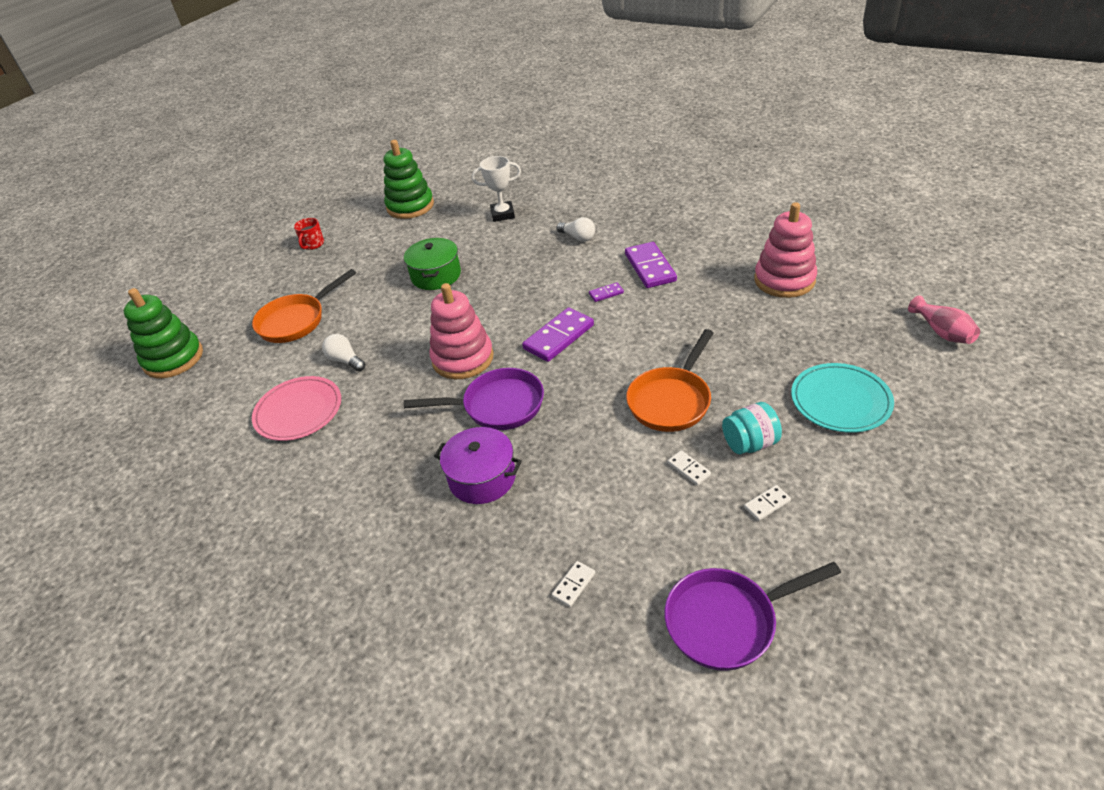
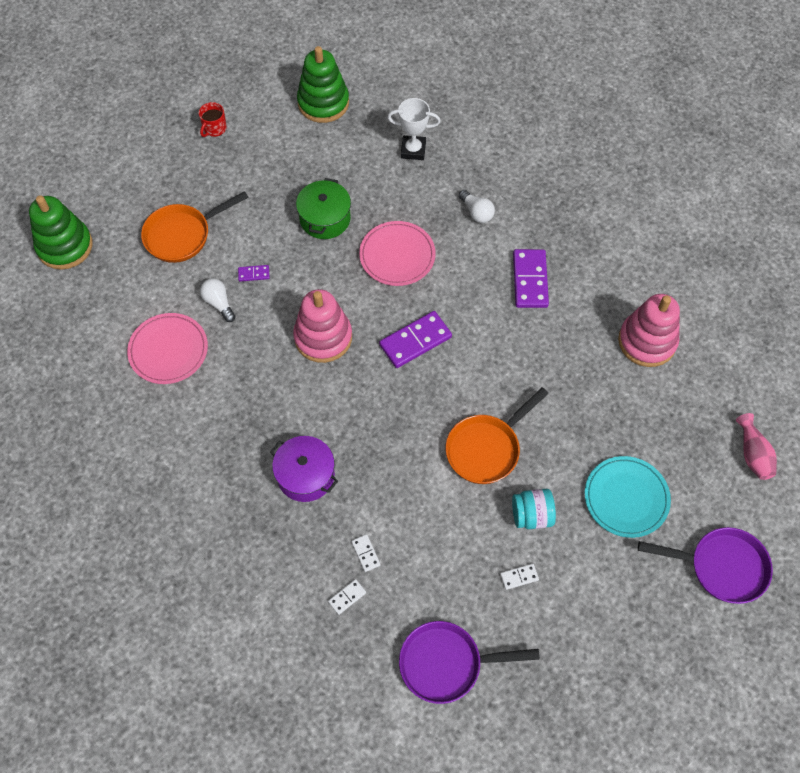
camera: 10 degrees right, 20 degrees up
(497, 406) = (338, 403): purple pan -> purple pan (721, 567)
(515, 282) = (397, 255): none -> pink plate
(606, 293) = (476, 300): purple domino -> purple domino (253, 274)
(688, 469) = (472, 523): white domino -> white domino (365, 553)

